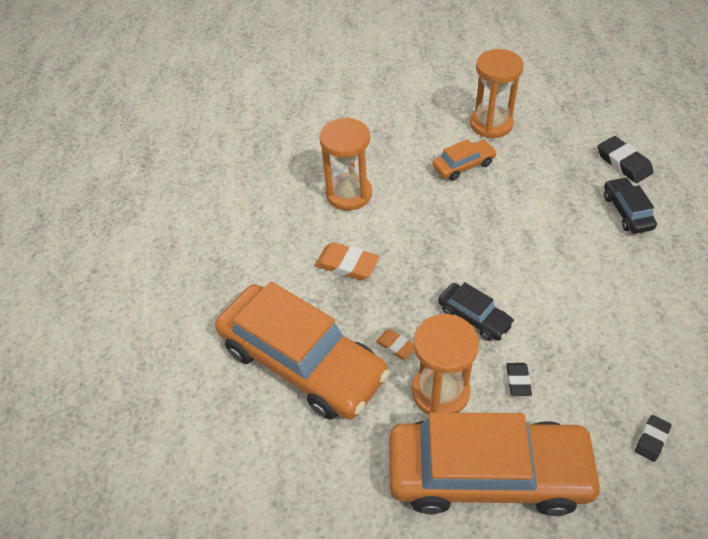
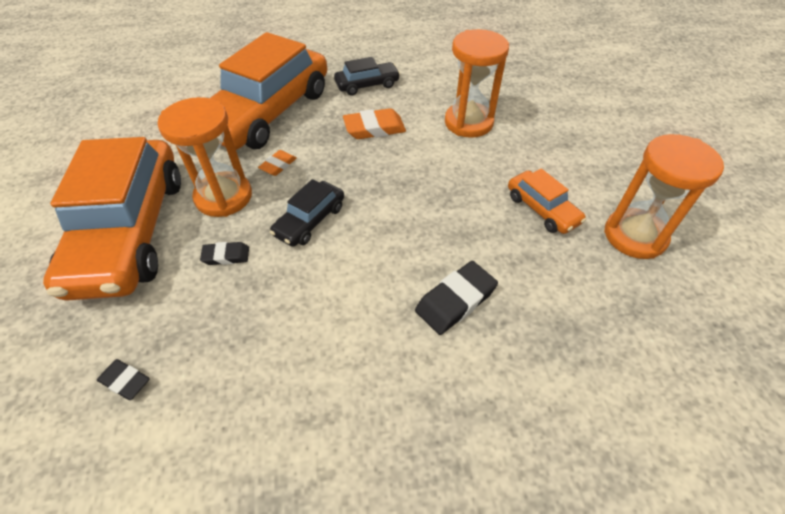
camera: 80 degrees right, 0 degrees up
(347, 265) = (374, 128): orange eraser -> orange eraser turned 60 degrees clockwise
(623, 163) = (618, 405): black eraser -> black eraser (455, 301)
(626, 211) = (505, 397): black car -> black car (367, 85)

